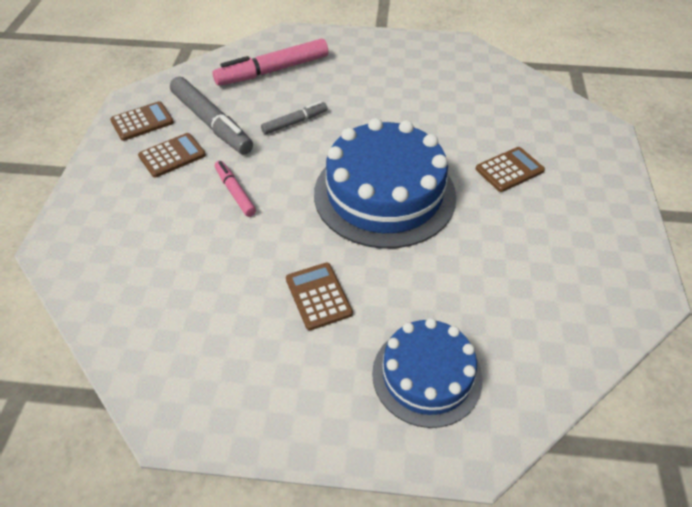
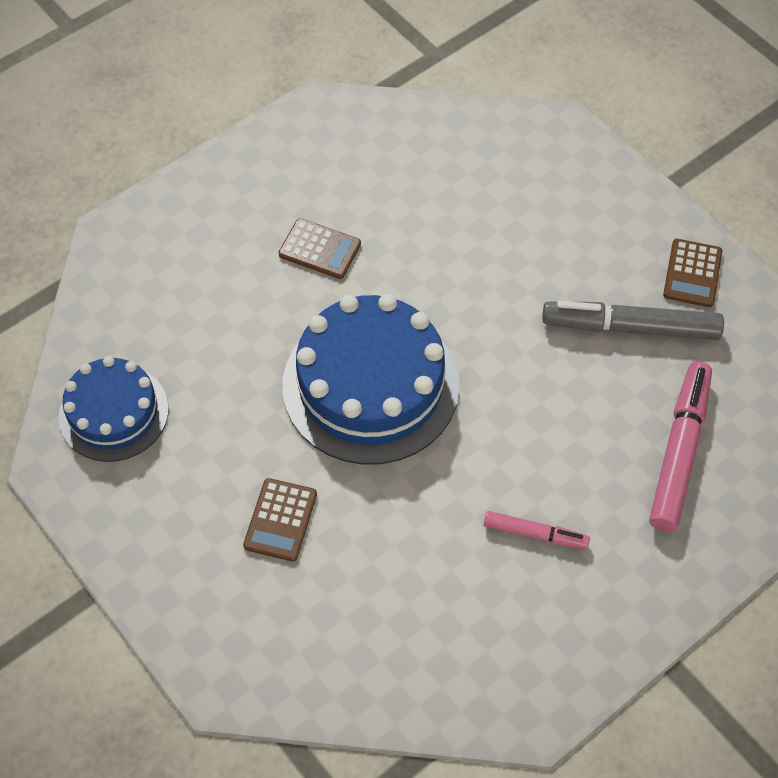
camera: 135 degrees right, 10 degrees up
(172, 156) = (606, 264): brown calculator -> none
(235, 192) = (500, 277): pink marker -> pink marker (535, 533)
(294, 122) = (556, 398): grey marker -> none
(426, 375) = (182, 257): blue cake -> blue cake (113, 412)

